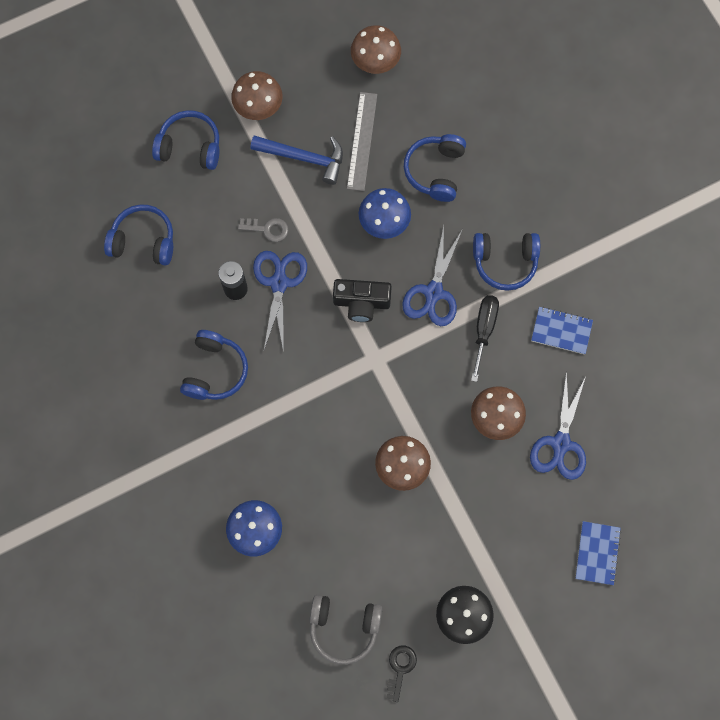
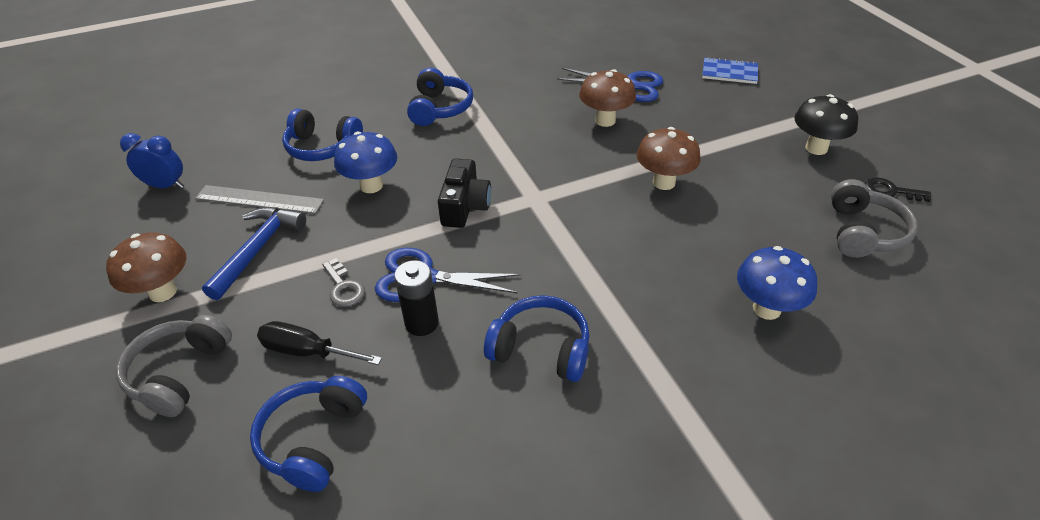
camera: 85 degrees left, 30 degrees down
(190, 147) = (179, 373): blue headphones -> grey headphones
(267, 229) = (343, 287): grey key -> grey key turned 135 degrees clockwise
(375, 64) = (166, 186): brown mushroom -> blue clock
(433, 292) = (463, 153): blue scissors -> none
(484, 330) = (510, 123): black screwdriver -> black screwdriver (307, 351)
(561, 331) = (517, 81): blue notebook -> none

